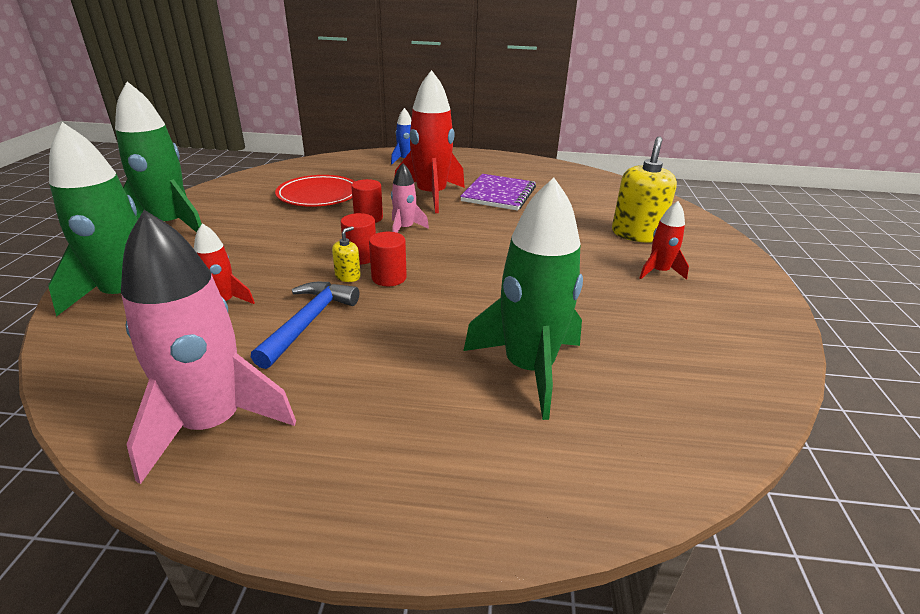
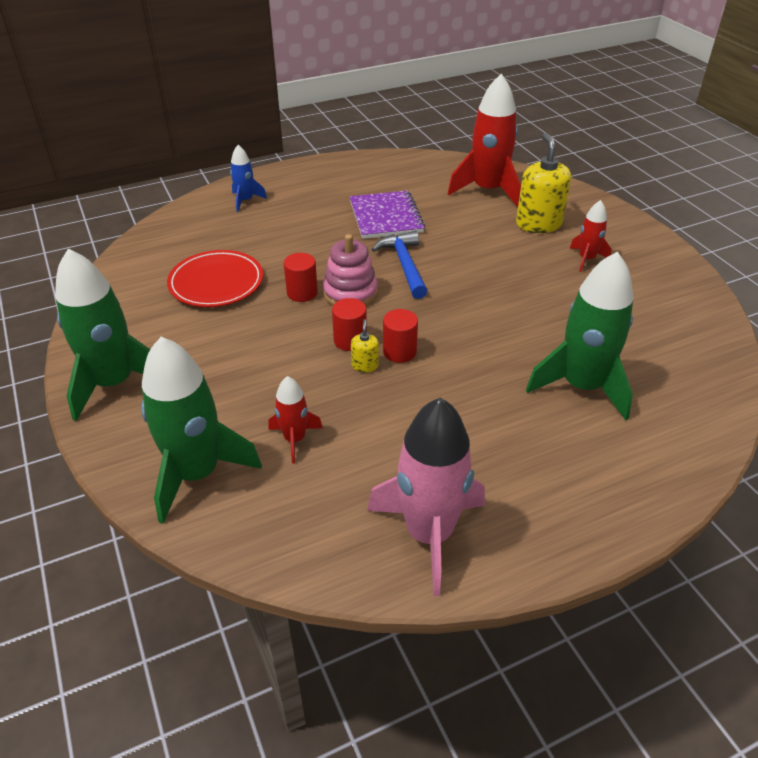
camera: 30 degrees left, 10 degrees up
(308, 322) = (389, 423): blue hammer -> blue hammer (404, 265)
(405, 229) = (350, 292): pink rocket -> pink stacking toy
(431, 196) = (328, 242): red rocket -> red rocket (488, 190)

